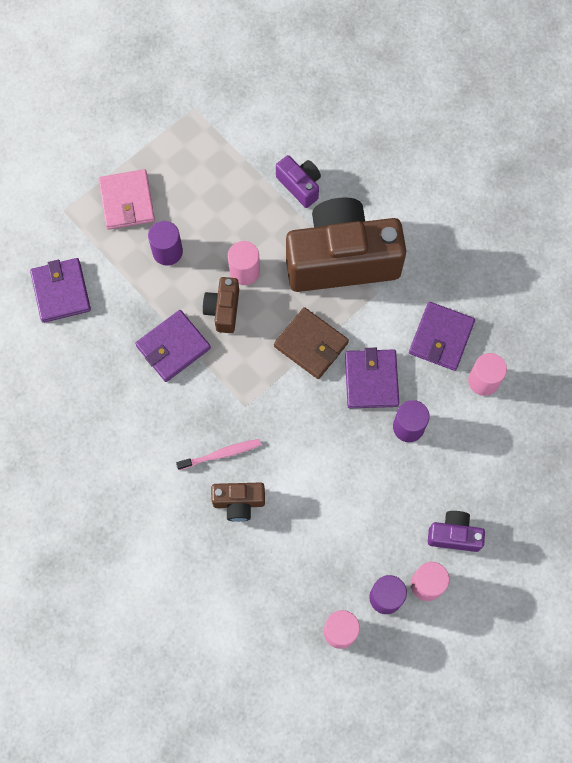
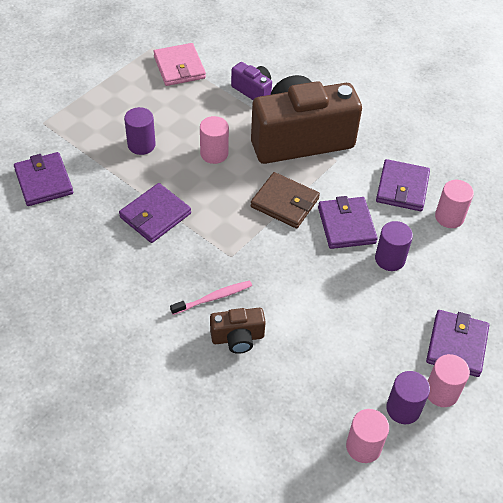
camera: 10 degrees left, 20 degrees down
(127, 201) = (100, 112): pink wallet -> pink wallet (179, 67)
(223, 310) = (199, 183): brown camera -> none
(454, 535) = (456, 345): purple camera -> purple wallet

